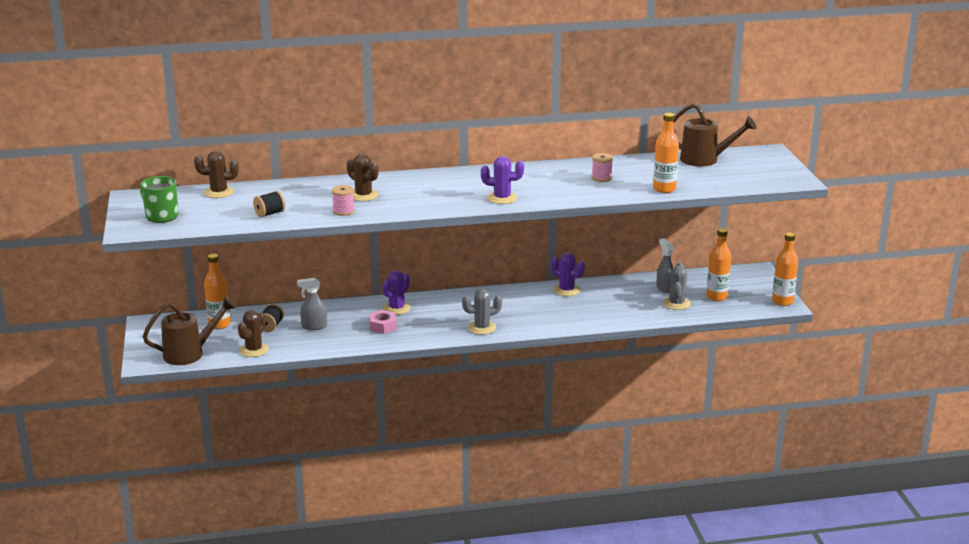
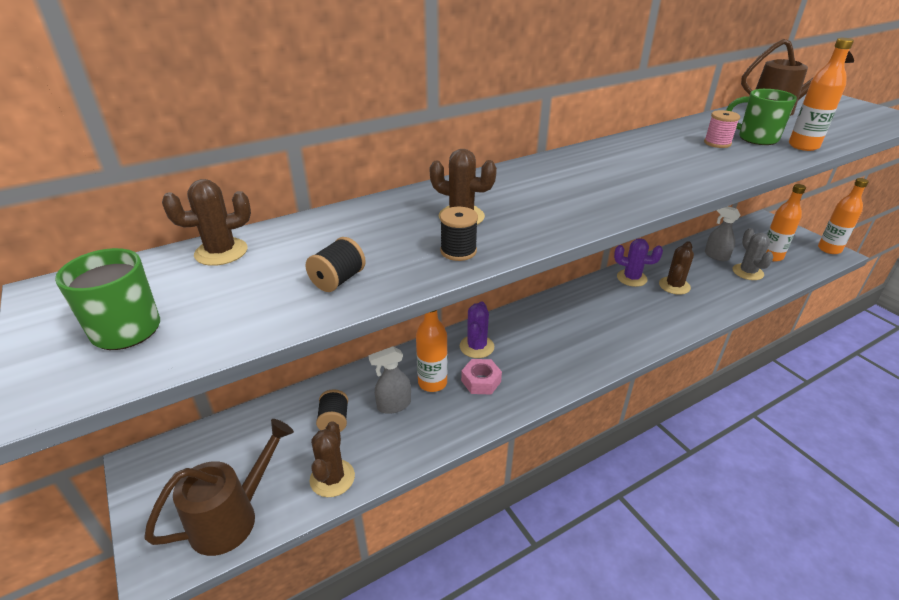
camera: 20 degrees left, 10 degrees up
(219, 324) = (257, 436): orange bottle -> orange bottle (432, 383)
(343, 211) = (458, 251): pink spool -> black spool
(482, 328) = (596, 353): grey cactus -> none
(502, 198) = (650, 188): purple cactus -> none
(597, 301) = (674, 286): none -> brown cactus
(638, 179) = (756, 138): none -> green mug

